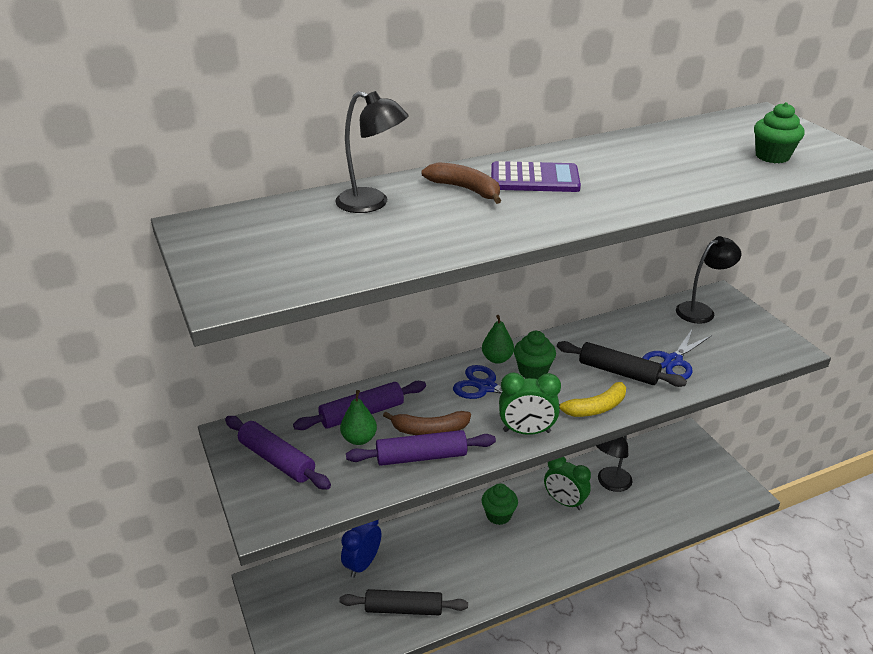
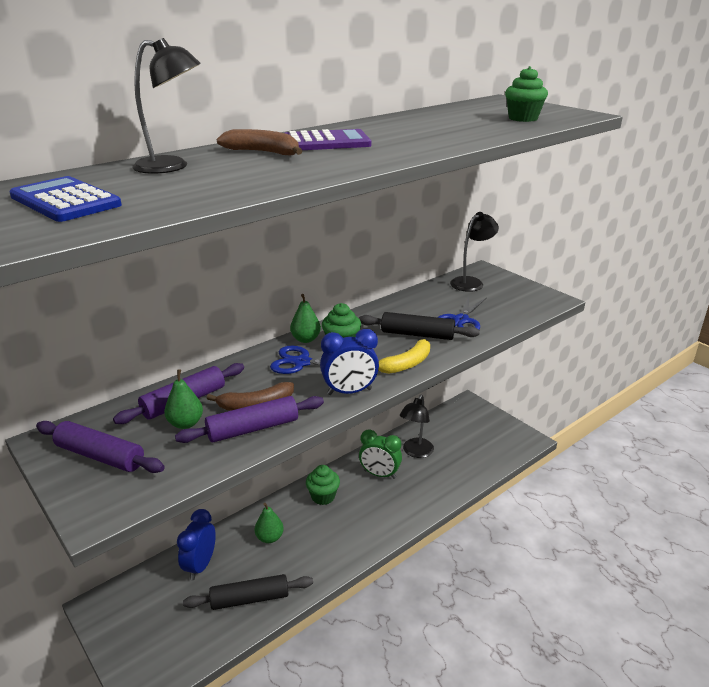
camera: 15 degrees left, 5 degrees down
(269, 245) = (65, 201): none -> blue calculator
(435, 549) = (269, 537): none -> green pear
(526, 431) = (349, 392): green clock -> blue clock

